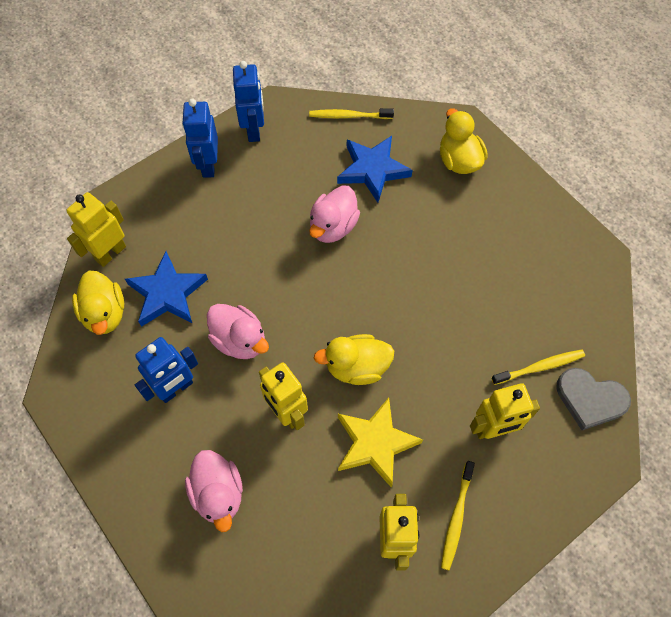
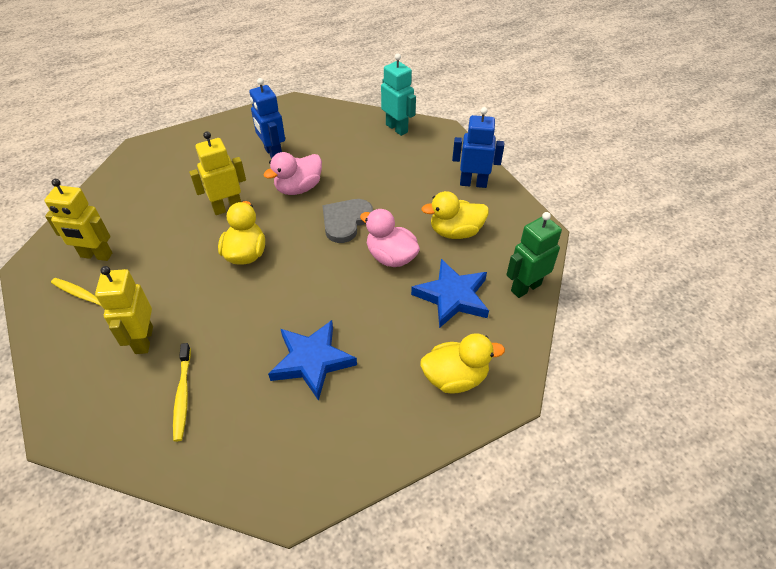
camera: 100 degrees right, 15 degrees down
(105, 313) = (346, 124): yellow duck -> yellow duck (455, 232)
(110, 253) = (397, 128): yellow robot -> turquoise robot
(167, 293) = (353, 154): blue star -> blue star (312, 361)
(218, 493) = (186, 168): pink duck -> none
(254, 130) = (511, 215): blue robot -> none
(349, 116) = (525, 287): yellow toothbrush -> green robot
(375, 443) = (175, 256): yellow star -> none
(590, 399) = (127, 434): grey heart -> grey heart (346, 221)

